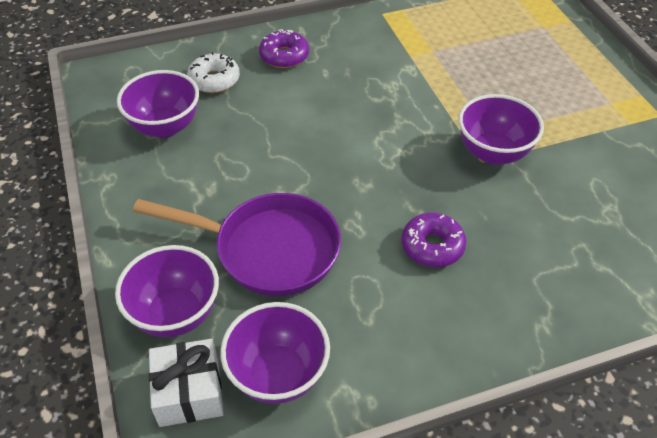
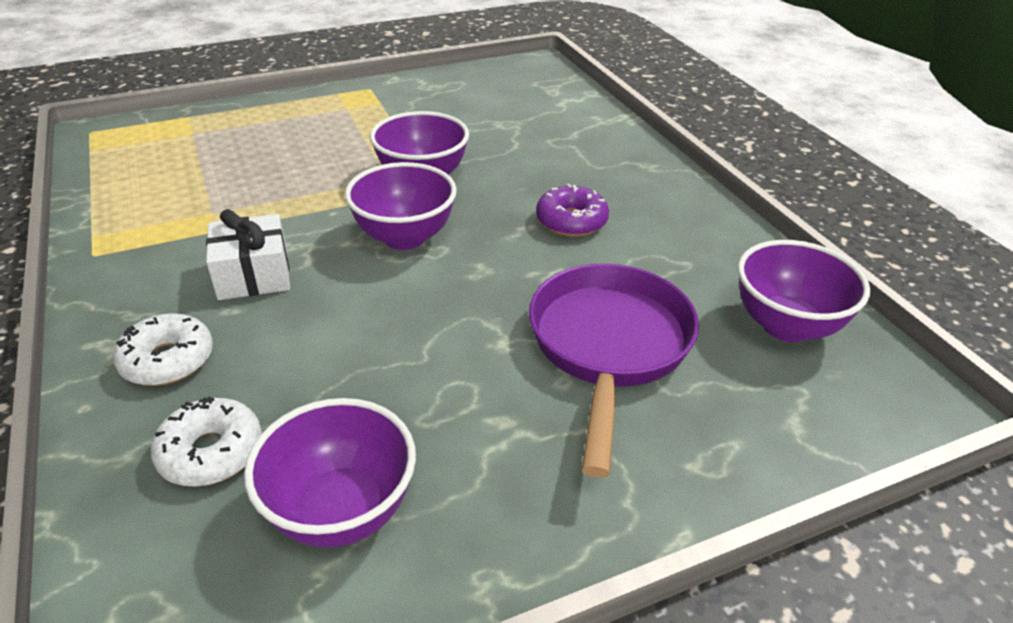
camera: 95 degrees left, 10 degrees down
(175, 314) = (746, 429): purple bowl -> purple bowl (405, 237)
(189, 392) = (849, 398): white gift -> white gift (253, 275)
(284, 56) = (168, 360): purple donut -> white donut

